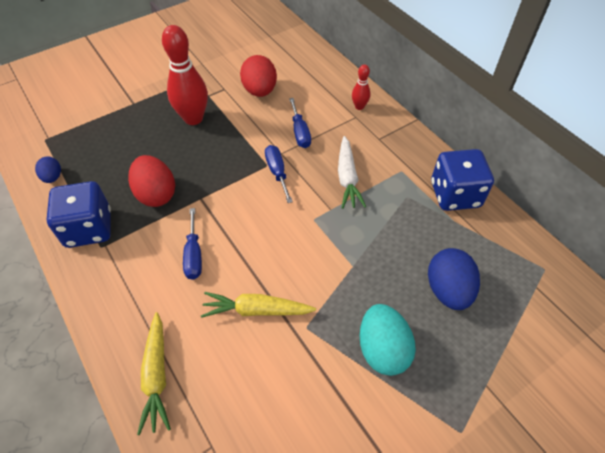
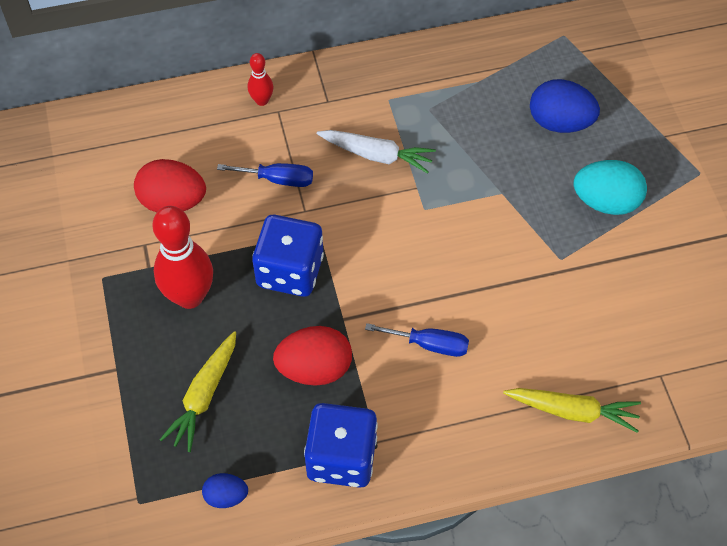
camera: 70 degrees left, 5 degrees up
(256, 310) = (526, 299): yellow carrot -> yellow carrot (204, 396)
(277, 172) = (336, 224): blue screwdriver -> none
(455, 195) = (444, 65): blue dice -> blue dice (290, 271)

